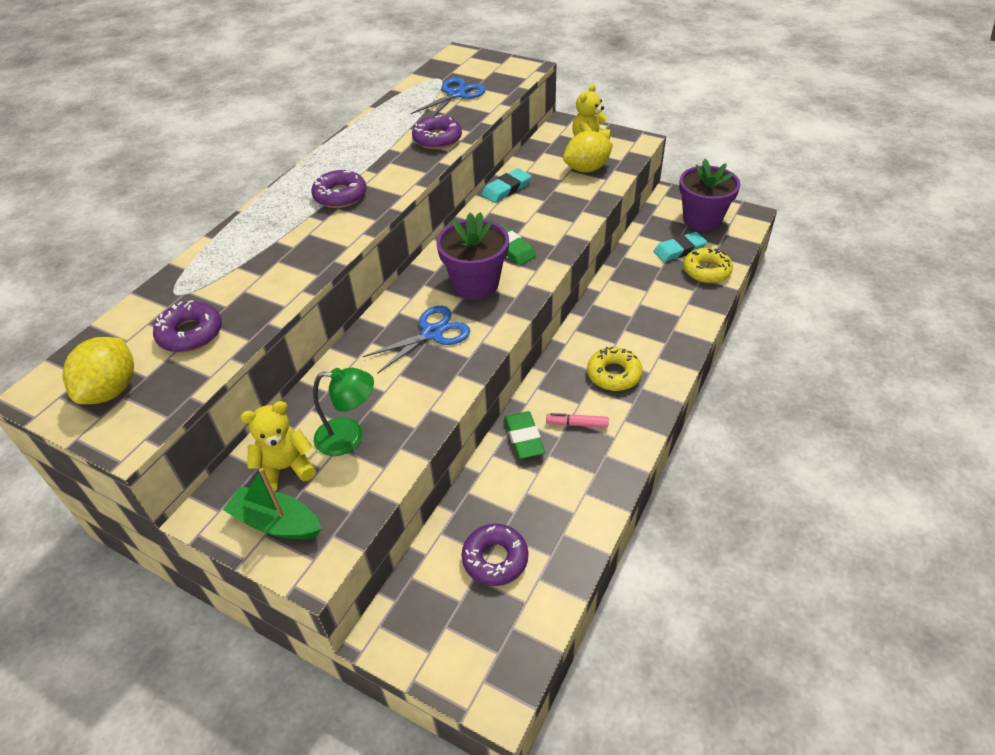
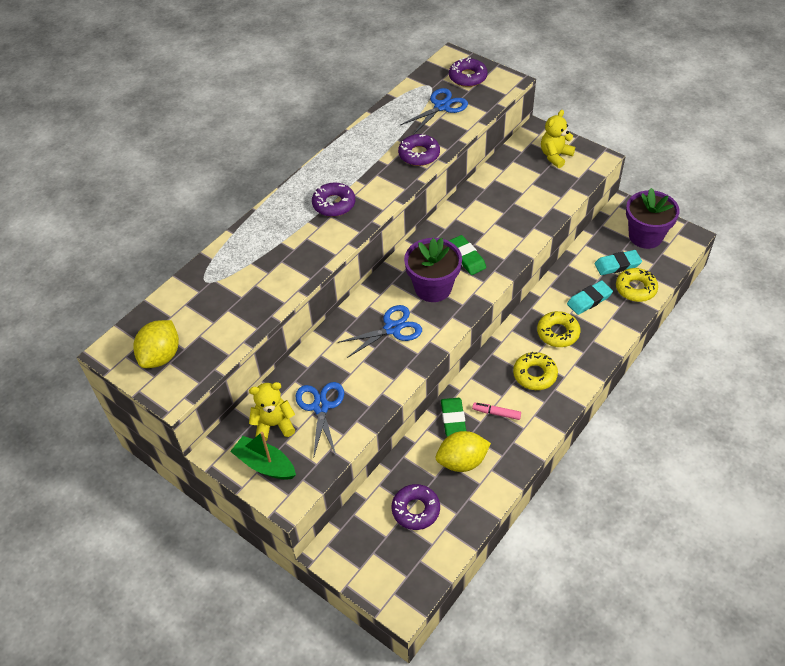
camera: 10 degrees right, 5 degrees up
(190, 333) = (215, 317): purple donut -> purple donut (468, 77)
(349, 437) = (321, 407): green lamp -> blue scissors
(506, 189) = (473, 197): turquoise eraser -> turquoise eraser (589, 300)
(587, 169) = (546, 184): yellow lemon -> yellow lemon (462, 461)
(630, 326) = (558, 333): none -> yellow donut

